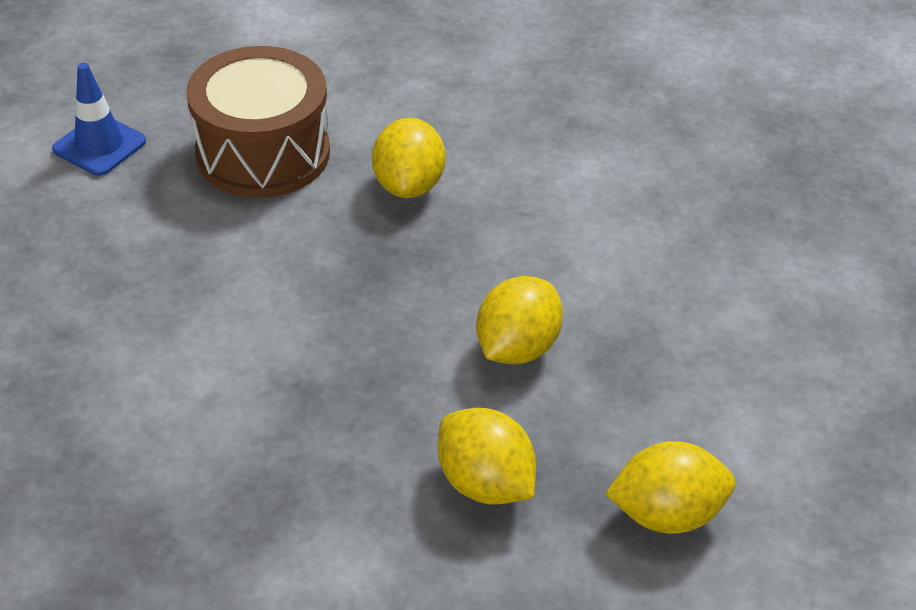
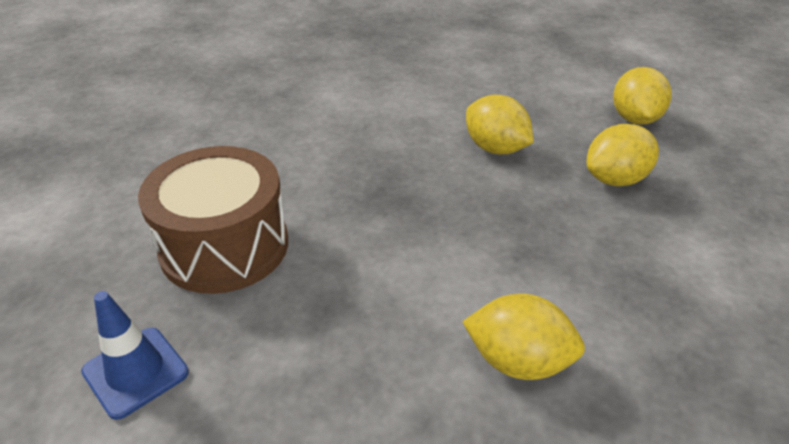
camera: 75 degrees left, 5 degrees down
(409, 185) = (311, 171): yellow lemon -> yellow lemon (518, 361)

